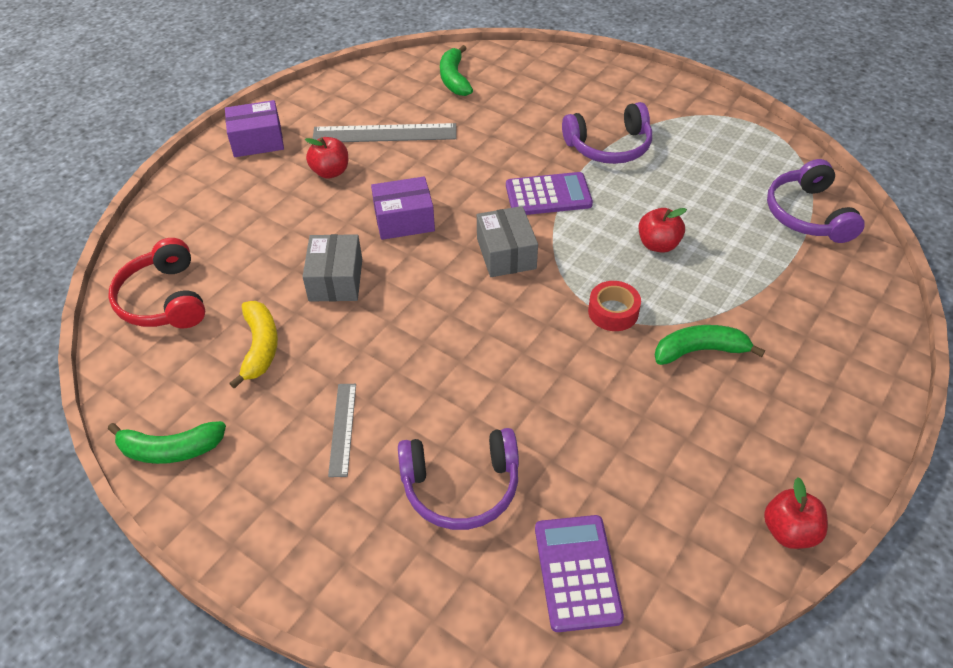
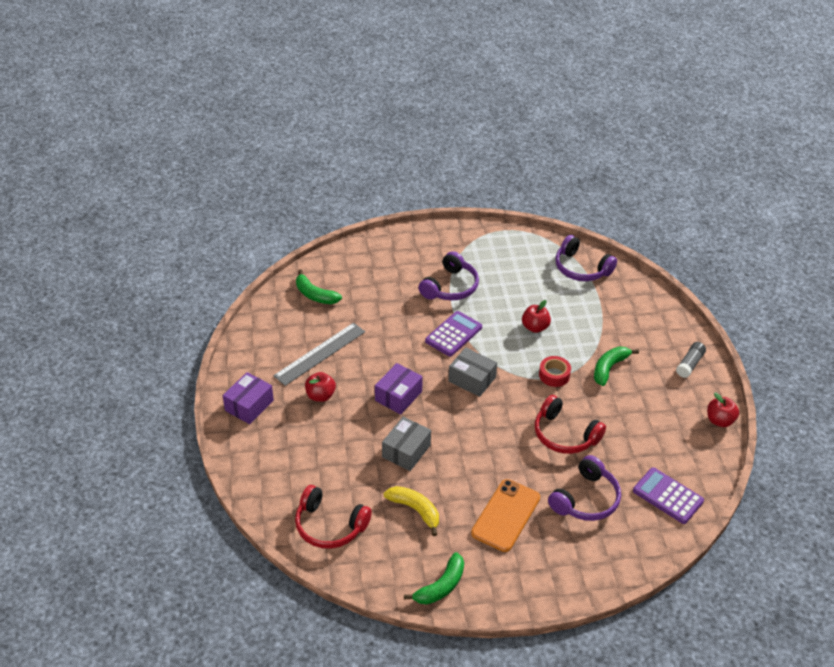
camera: 45 degrees left, 5 degrees down
(335, 280) = (406, 451): grey box -> grey box turned 75 degrees clockwise
(342, 428) = (505, 515): grey ruler -> orange phone
(536, 389) = (564, 435): none -> red headphones
(832, 423) = (689, 364): none -> grey glue stick

